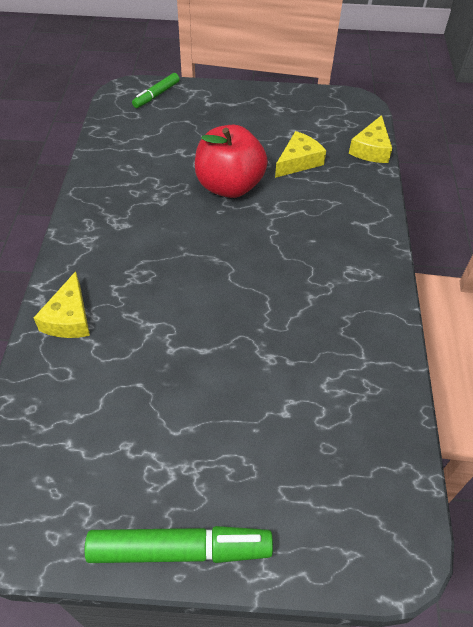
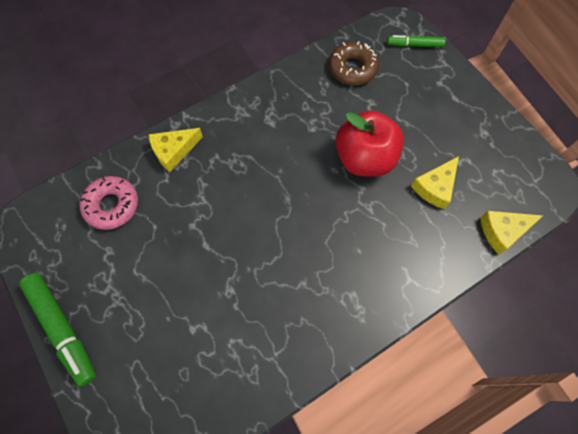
camera: 55 degrees right, 15 degrees up
(73, 412) = (112, 205): none -> pink donut
(133, 142) = (352, 68): none -> brown donut
(298, 161) = (435, 187): yellow cheese -> yellow cheese turned 120 degrees clockwise

